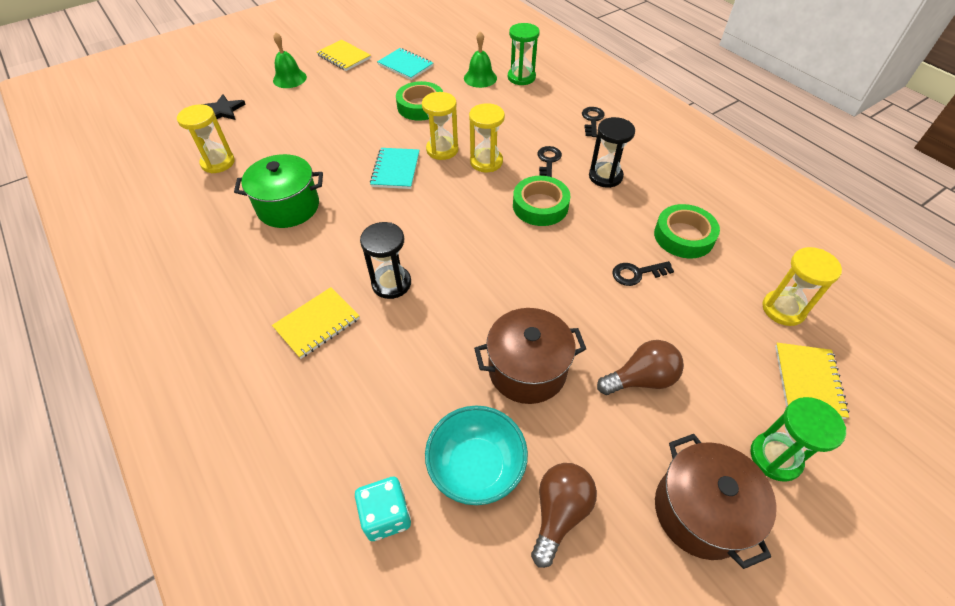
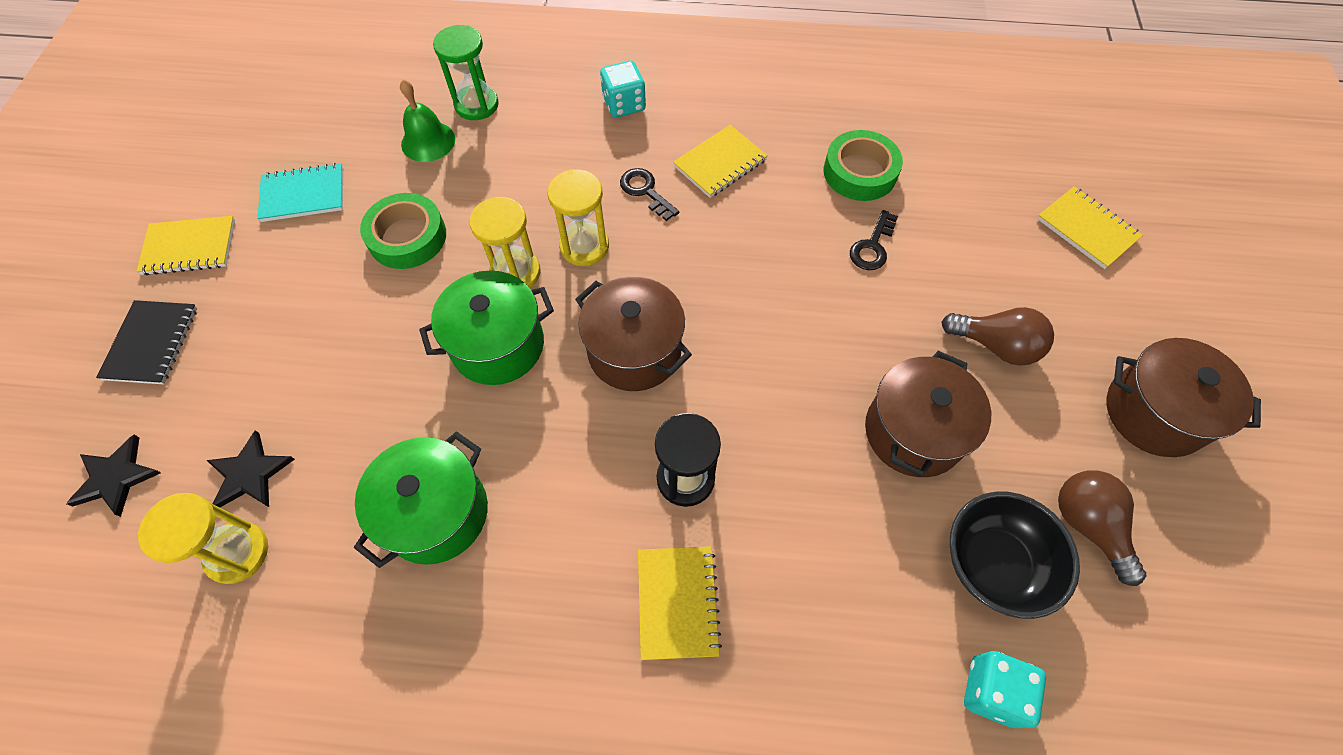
camera: 50 degrees left, 10 degrees up
(256, 142) = (250, 474): none -> black star
(289, 78) = (152, 343): green bell -> black notebook
(395, 170) = (498, 345): turquoise notebook -> green pot
(446, 218) = (634, 351): none -> brown pot
(476, 467) = (993, 563): turquoise bowl -> black bowl
(540, 206) = (705, 251): green tape -> none
(592, 120) = (624, 104): black key -> turquoise dice
(605, 176) = (720, 163): black hourglass -> yellow notebook
(641, 379) = (995, 346): brown light bulb -> brown light bulb turned 90 degrees clockwise
(775, 457) = (1140, 316): green hourglass -> none
(783, 309) = (1003, 178): yellow hourglass -> none

